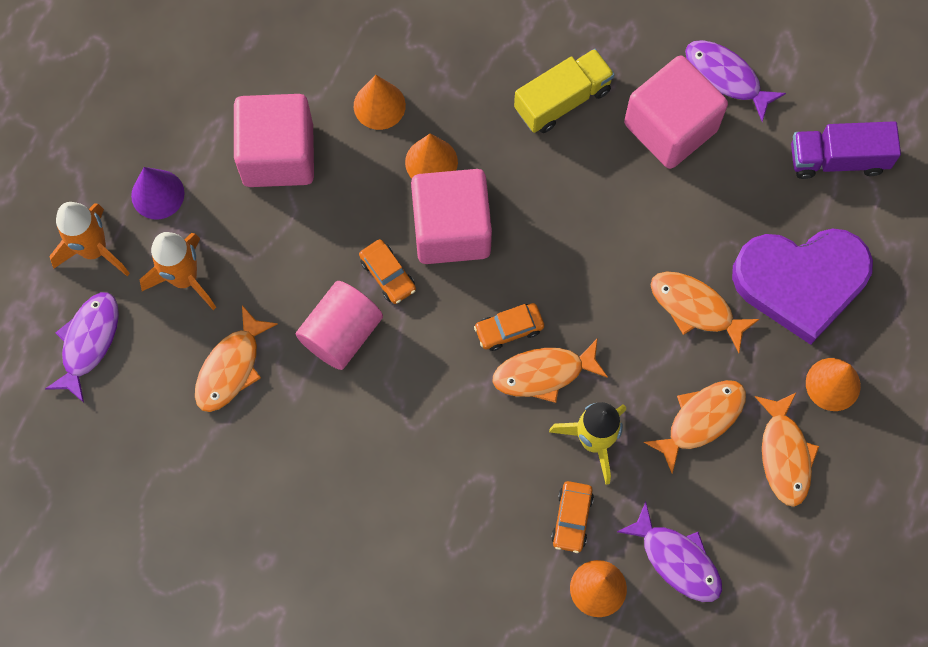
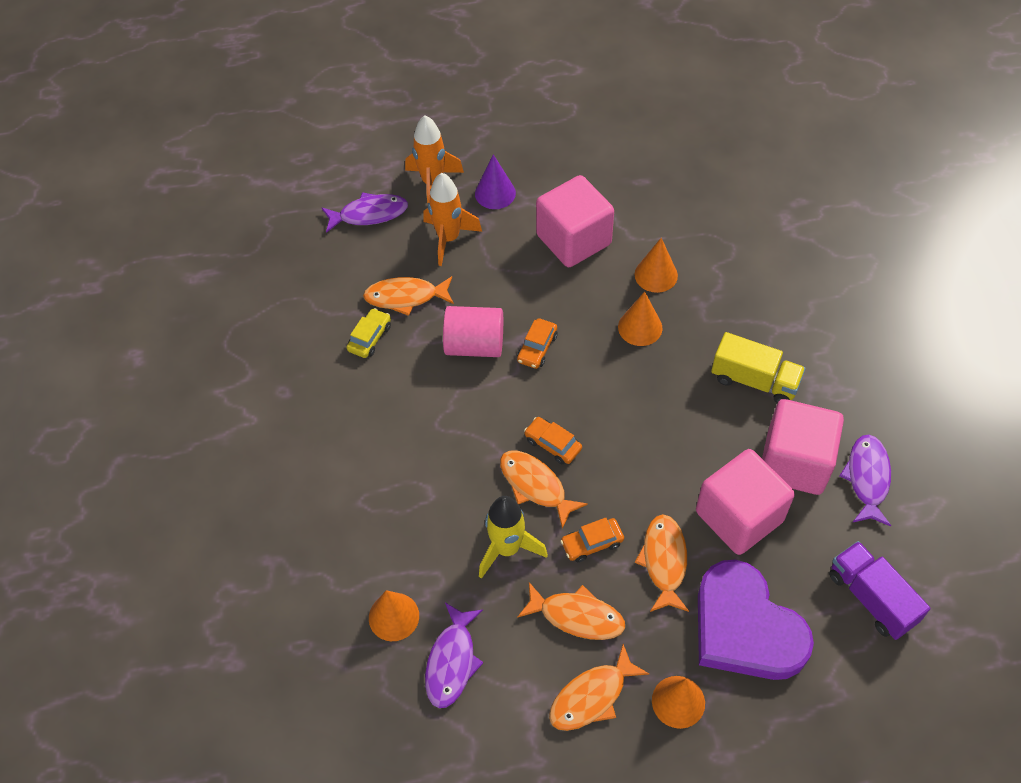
camera: 60 degrees right, 15 degrees down
(258, 433) = (370, 337): none -> yellow car
(451, 229) = (600, 367): pink cube -> pink cube (739, 516)
(572, 518) = (436, 567): orange car -> orange car (592, 543)

